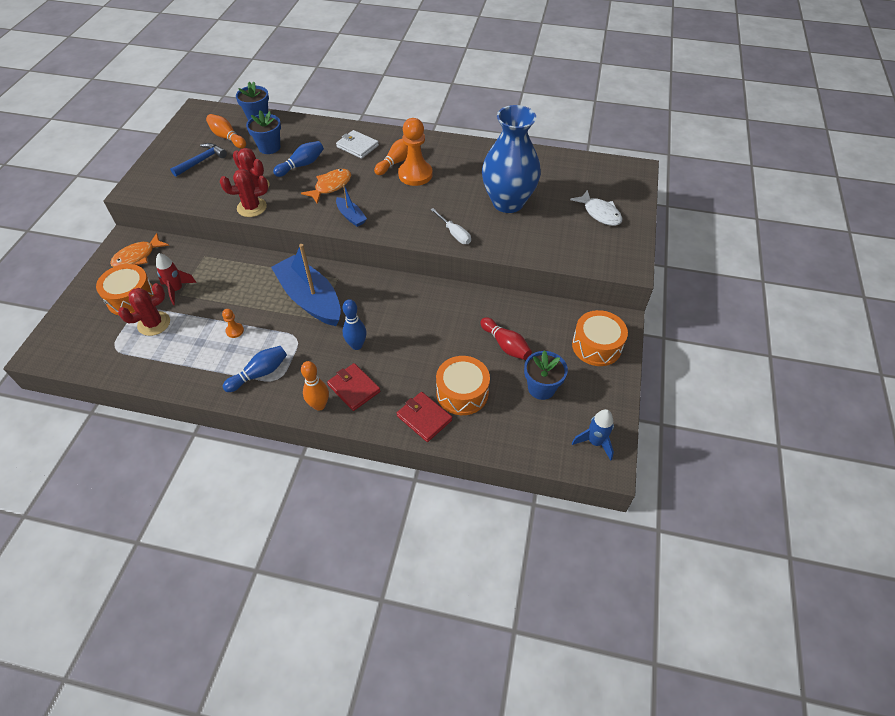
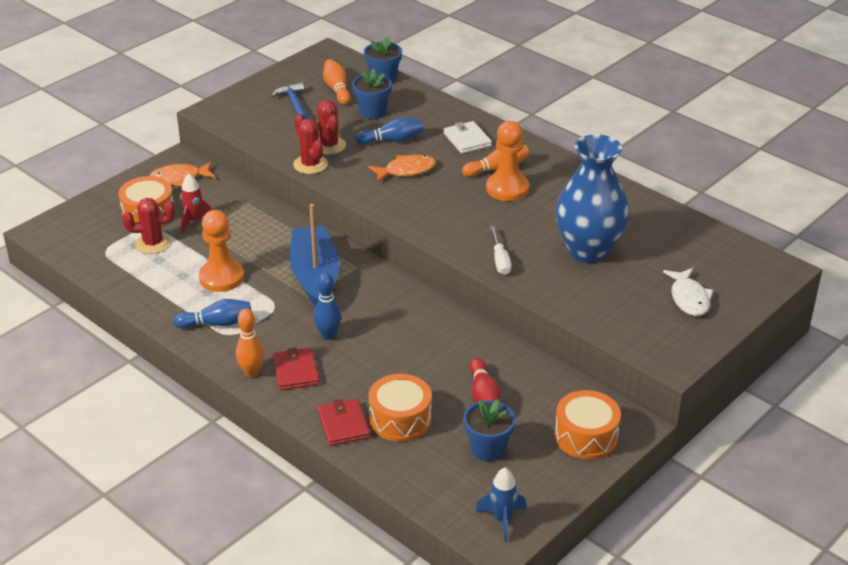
camera: 30 degrees right, 15 degrees down
(201, 161) = (294, 104): blue hammer -> blue hammer turned 90 degrees counterclockwise
(235, 331) = (221, 277): orange pawn -> orange pawn, size x2.25
(252, 207) = (310, 165): red cactus -> red cactus turned 45 degrees clockwise
(351, 216) = (403, 206): blue boat -> none

